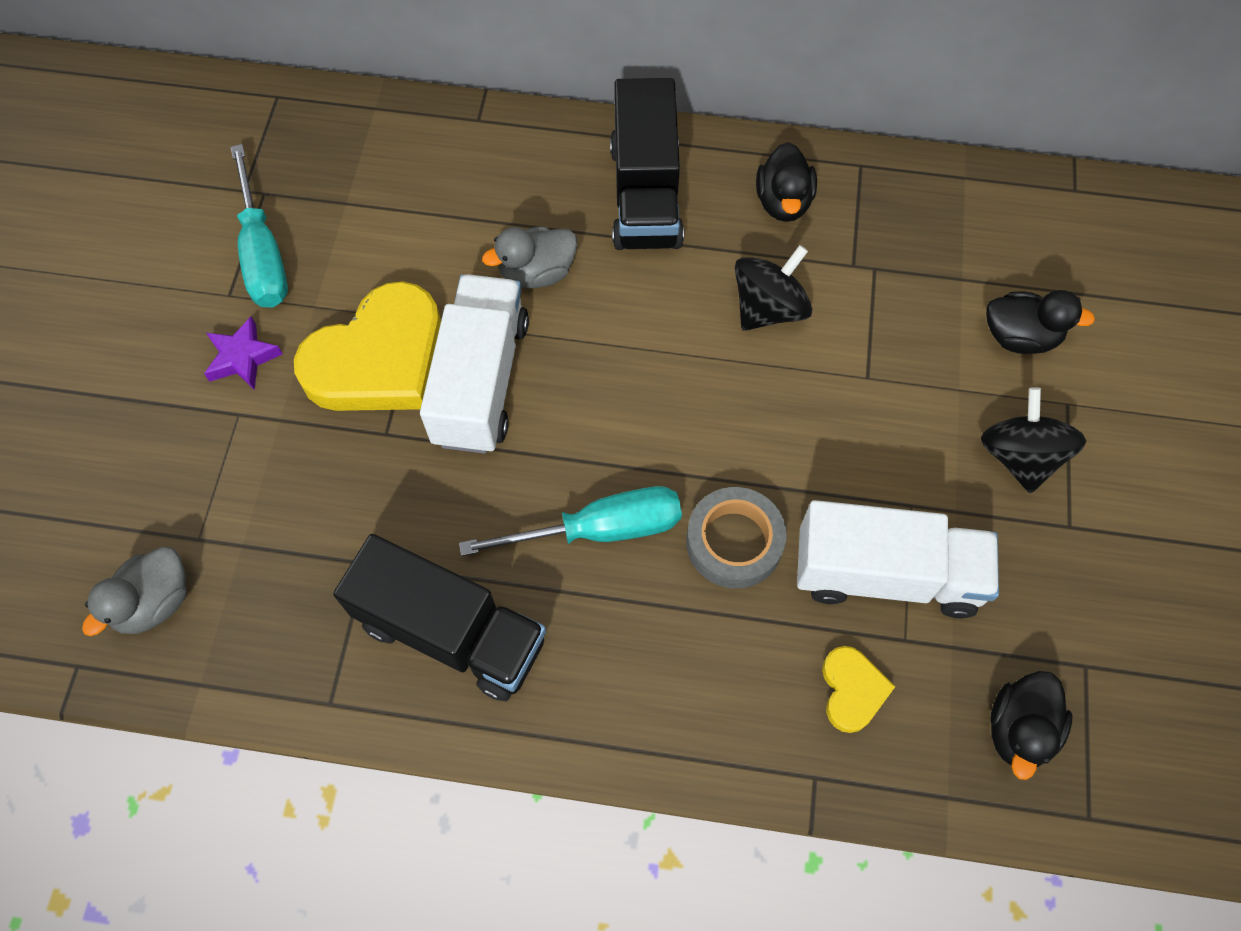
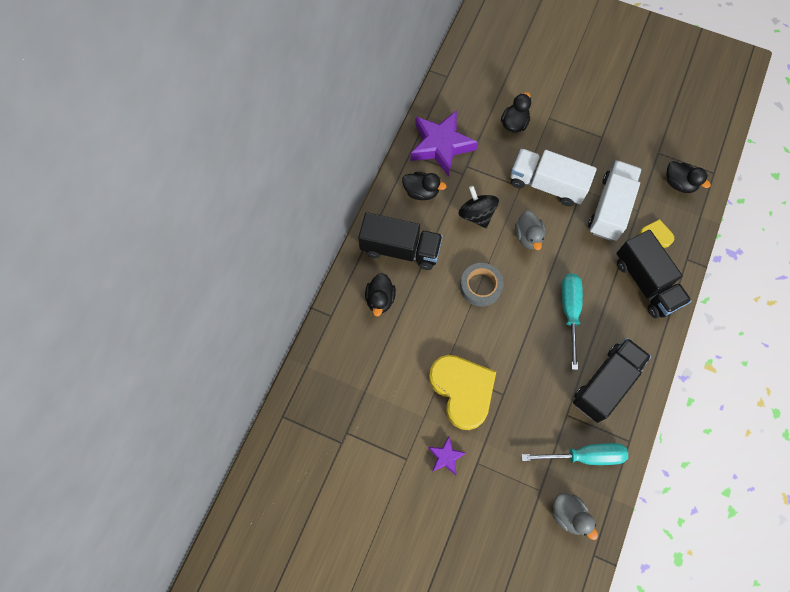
camera: 75 degrees left, 5 degrees up
(263, 253) = (385, 438): turquoise screwdriver -> turquoise screwdriver (584, 456)
(481, 381) = (485, 346): white truck -> white truck (547, 184)
(531, 186) = (380, 299): none -> black duck
(537, 273) = (432, 308): grey duck -> grey duck (528, 236)
(720, 685) = (646, 282): none -> black truck
(734, 542) = (585, 260): grey tape -> grey tape (480, 286)
(902, 213) = (441, 146): none -> purple star
(1019, 456) = (569, 143): black spinning top -> none

